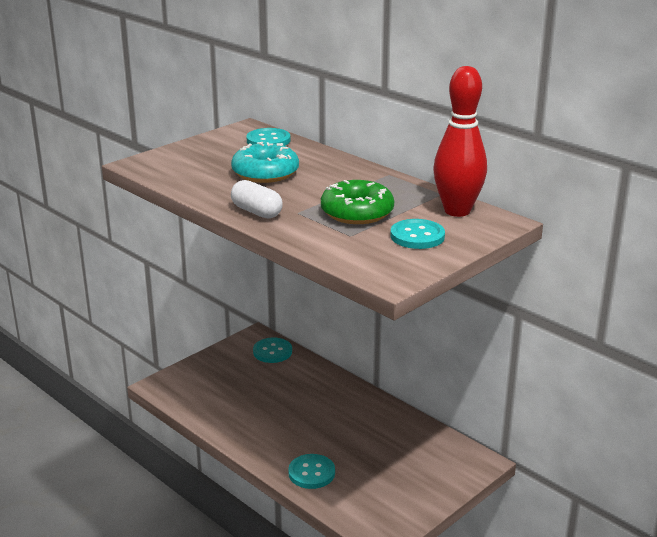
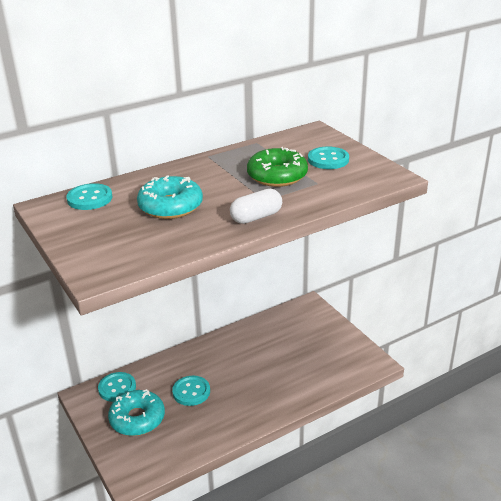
camera: 75 degrees left, 5 degrees up
(233, 372) = (137, 419): none -> turquoise donut
(311, 473) = (299, 388): turquoise button -> turquoise button (191, 392)
(457, 211) = (290, 141): red bowling pin -> none

